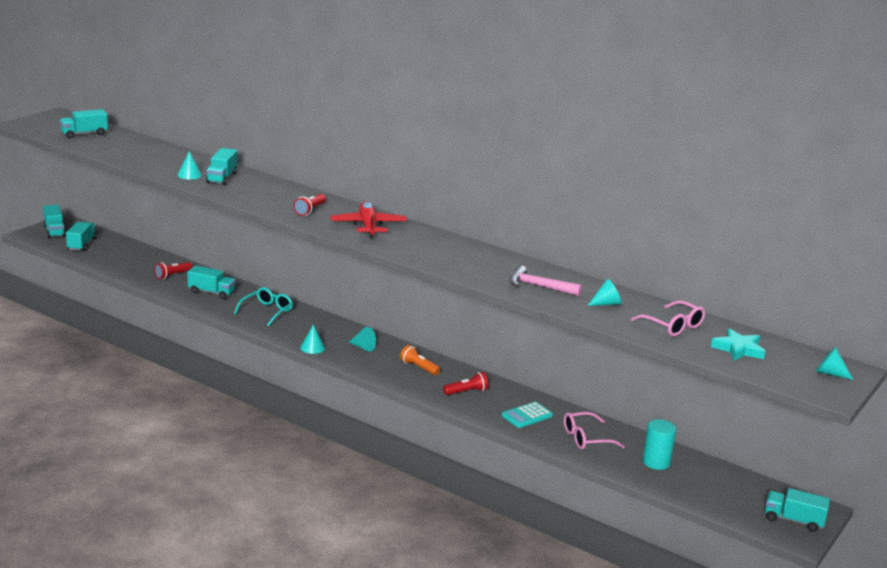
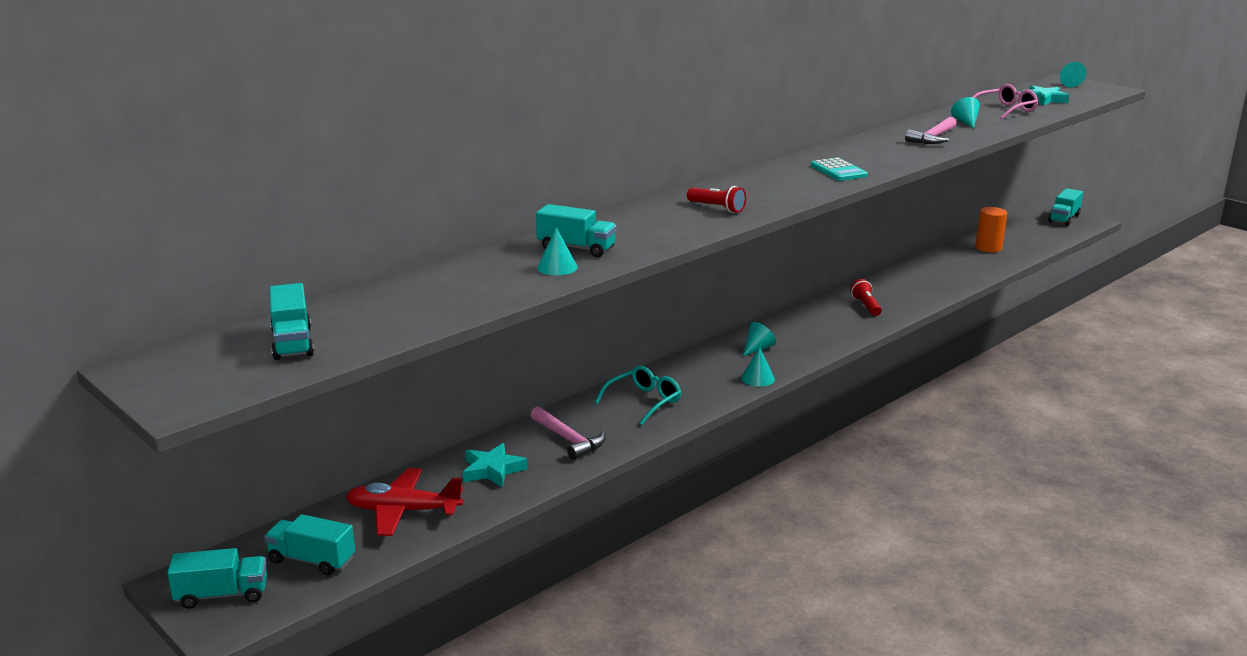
camera: 75 degrees left, 0 degrees up
(172, 275) = (492, 470): red flashlight -> turquoise star
(211, 292) = (568, 440): turquoise truck -> pink hammer
(267, 311) = (644, 401): turquoise glasses -> turquoise glasses turned 90 degrees clockwise
(368, 226) = (772, 185): red plane -> red plane (403, 511)
(419, 367) = (810, 324): orange flashlight -> none
(527, 415) = (913, 285): turquoise calculator -> turquoise calculator (838, 170)
(586, 438) = (952, 267): pink glasses -> none
(656, 462) = (988, 248): turquoise cylinder -> orange cylinder

